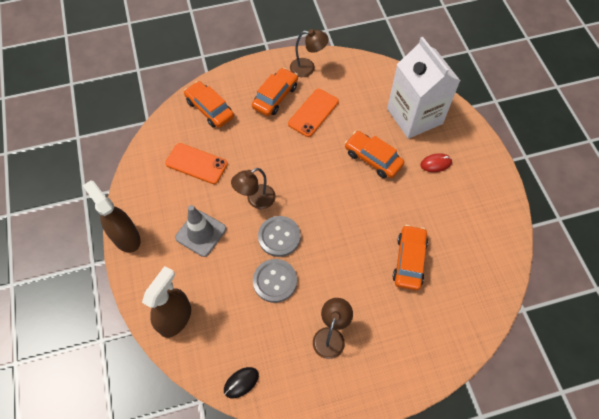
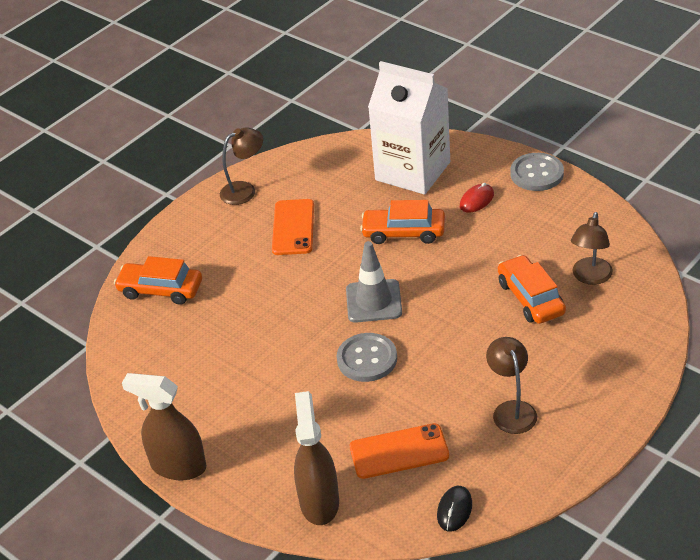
camera: 30 degrees left, 20 degrees down
(196, 163) = (197, 349): orange phone -> orange phone (399, 451)
(201, 233) = (270, 409): grey traffic cone -> grey traffic cone (373, 301)
(256, 200) = (305, 342): brown lamp -> brown lamp (590, 277)
(275, 97) = (232, 236): orange car -> none
(275, 281) = (402, 400): grey button -> grey button (536, 174)

